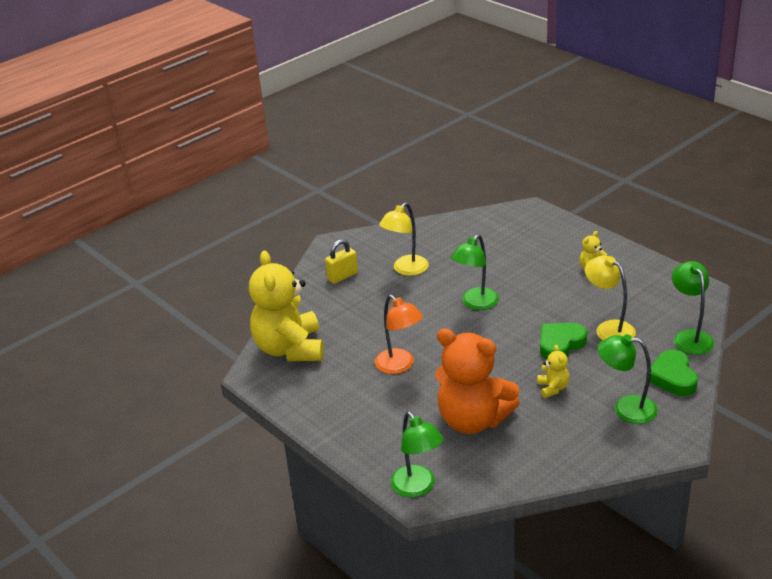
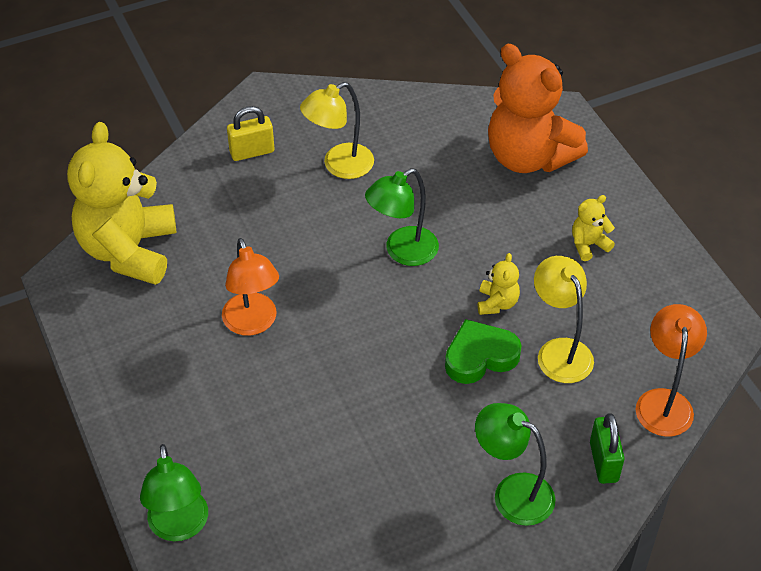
camera: 15 degrees right, 15 degrees up
(473, 420) = (302, 443): orange teddy bear -> orange teddy bear (528, 157)
(553, 388) = (433, 426): yellow teddy bear -> yellow teddy bear (497, 303)
(672, 377) = (603, 462): green heart -> green padlock
(689, 337) = (664, 401): green lamp -> orange lamp

